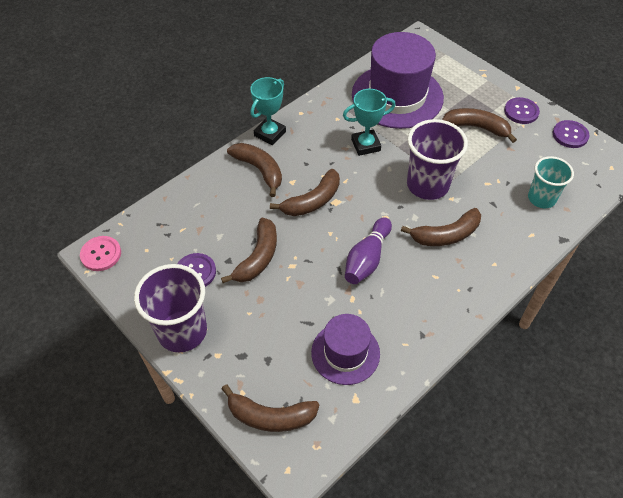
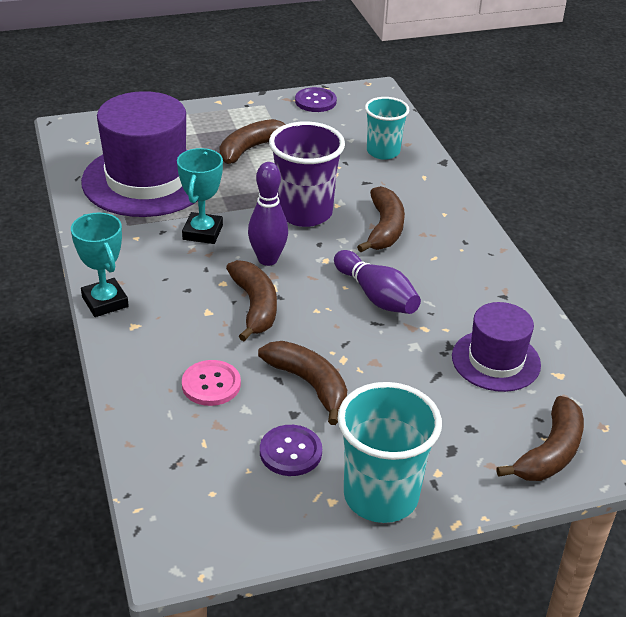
camera: 65 degrees left, 15 degrees down
(101, 254) = (181, 549): pink button -> pink button (211, 384)
(182, 331) = (381, 496): purple cup -> turquoise cup
(259, 170) = (161, 333): brown banana -> none
(363, 187) = (267, 259): none -> purple bowling pin
(521, 111) = (256, 114): purple button -> none

